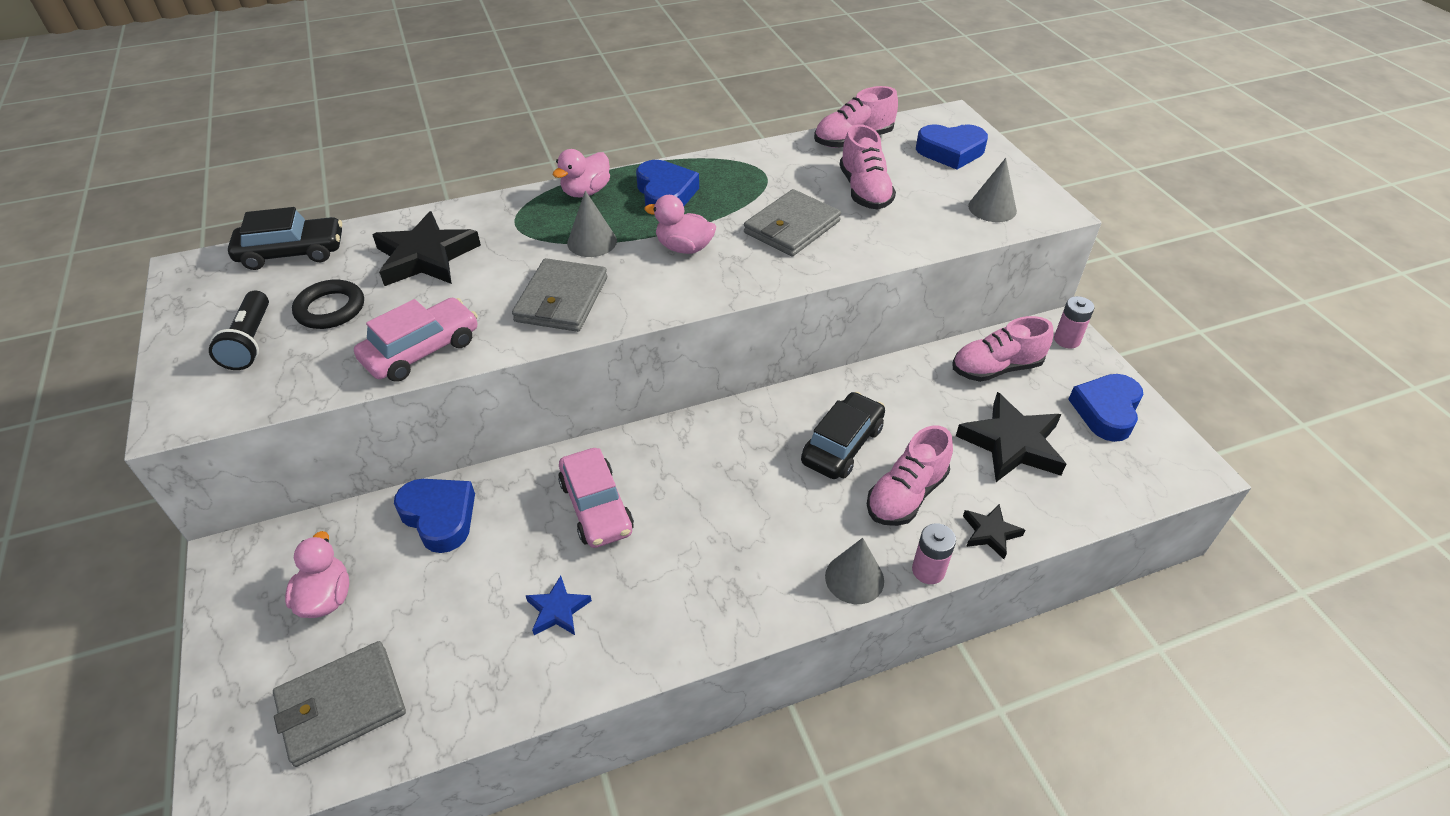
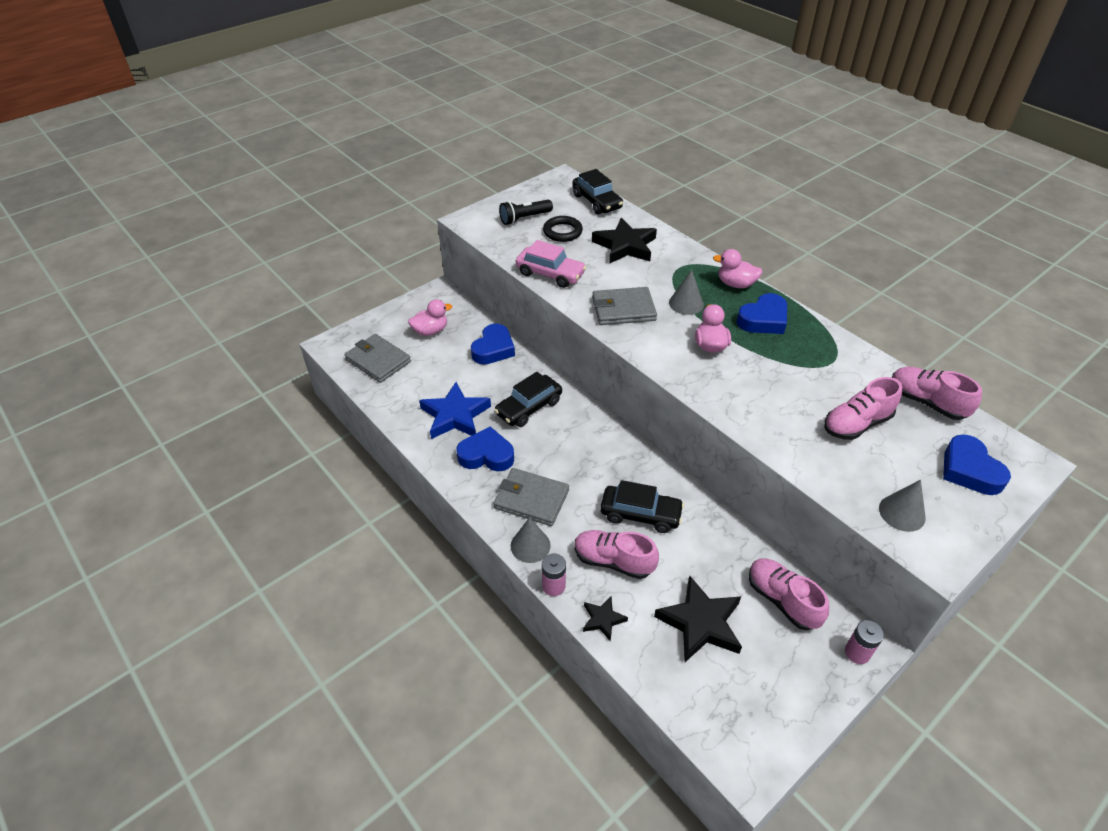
camera: 70 degrees right, 0 degrees up
(558, 610) = (455, 415): blue star -> blue star, size x1.91
(596, 507) = (529, 407): pink car -> black car
(791, 227) = (775, 393): grey wallet -> grey wallet (531, 499)
(1106, 411) = (780, 693): blue heart -> blue heart (486, 455)

